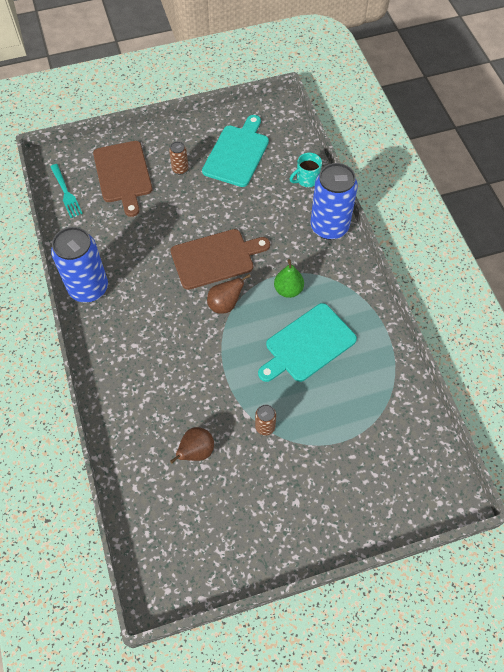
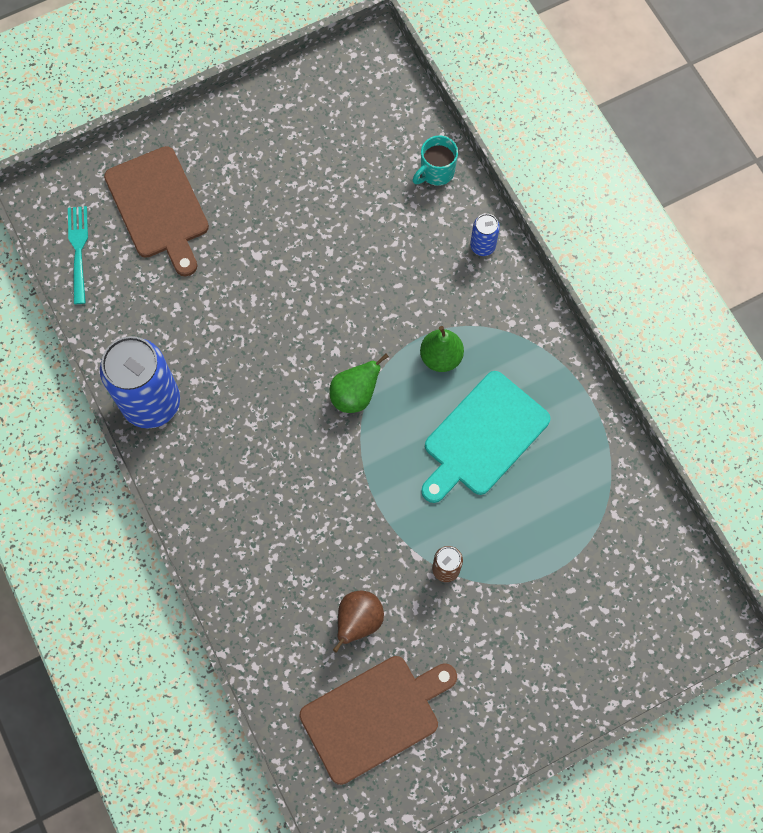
camera: 10 degrees left, 10 degrees up
(66, 192) = (78, 251): turquoise fork -> turquoise fork turned 150 degrees counterclockwise
(180, 169) = (243, 184): brown can -> none
(215, 258) = (326, 324): brown cutting board -> brown cutting board (374, 716)
(225, 304) = (355, 395): brown pear -> green pear
(237, 153) = (324, 144): turquoise cutting board -> none
(329, 227) = (482, 246): blue can -> blue can, size x0.44

